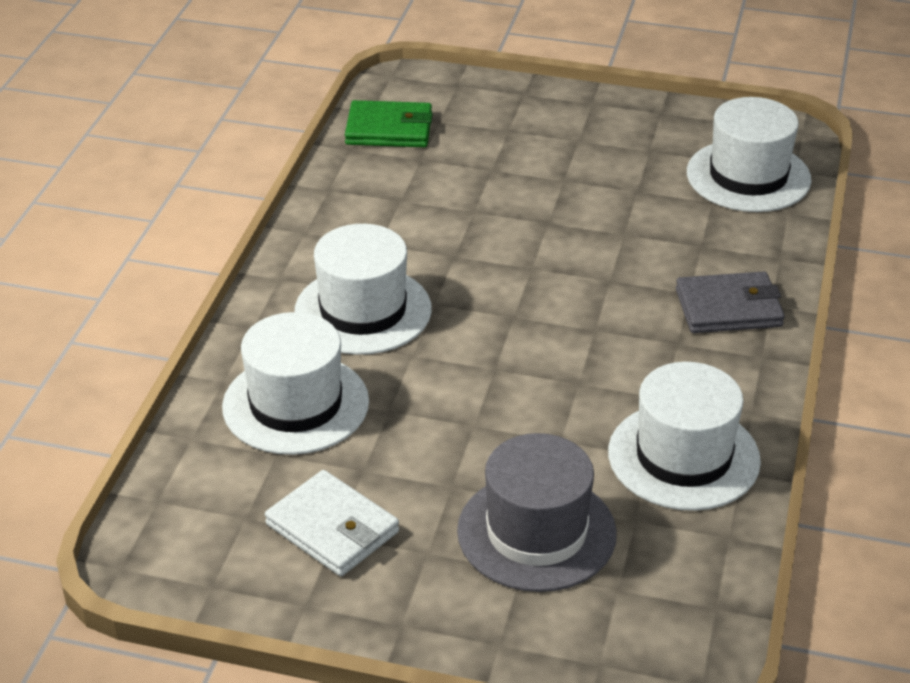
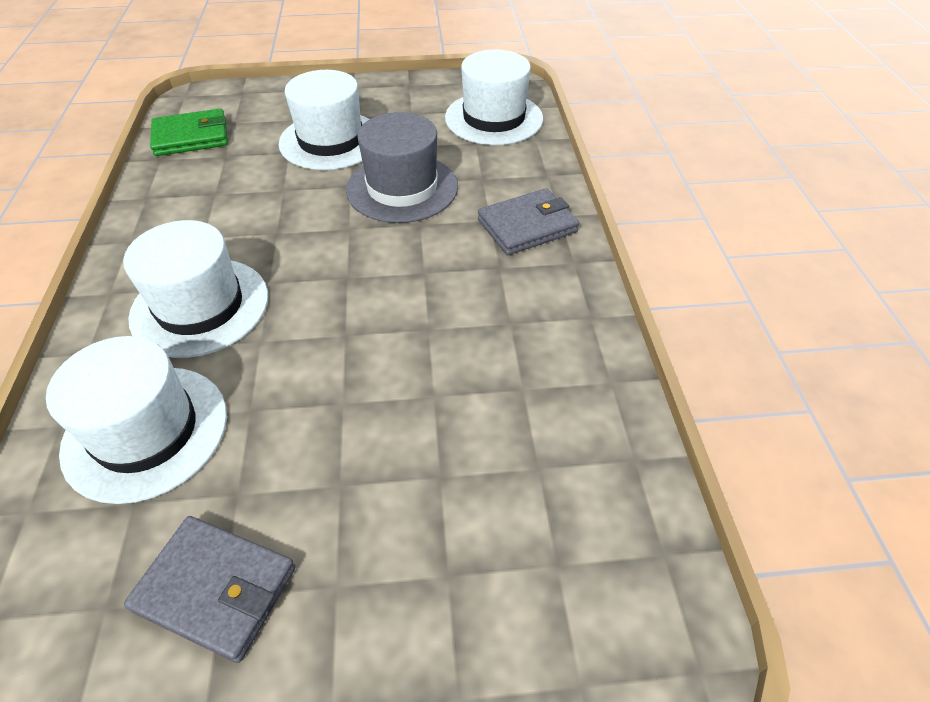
camera: 20 degrees left, 10 degrees up
(332, 528) = (216, 588): white wallet -> grey wallet
(536, 532) = (446, 517): grey hat -> grey hat (402, 188)
(683, 456) = (553, 380): white hat -> white hat (331, 141)

